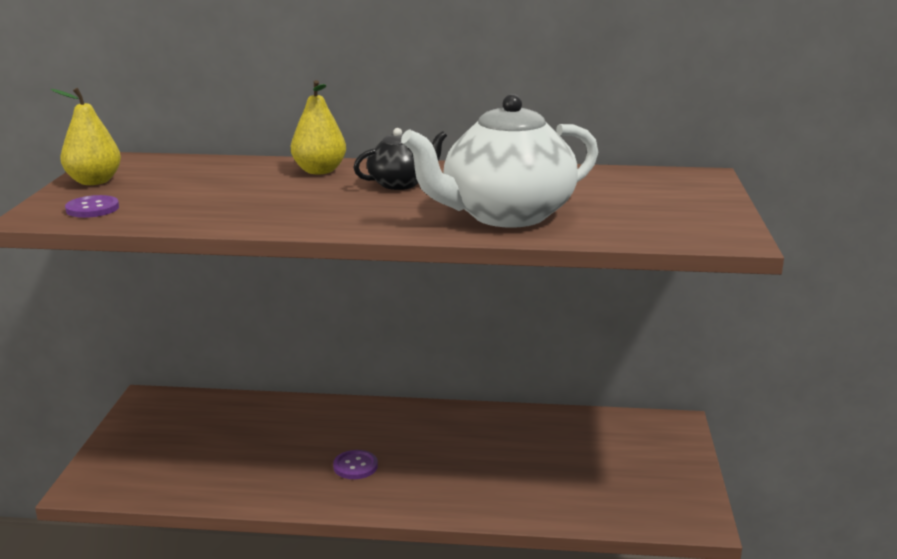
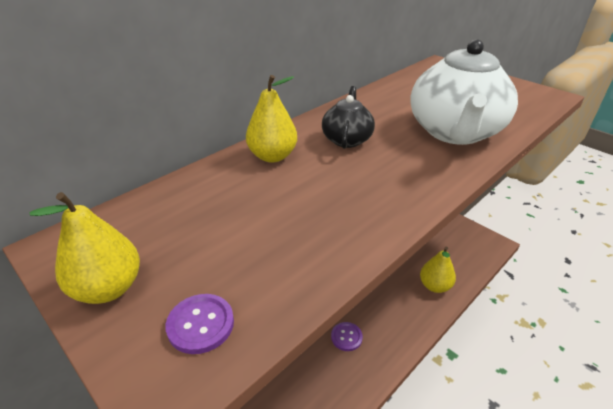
camera: 50 degrees left, 15 degrees up
(525, 498) = (434, 286): none -> yellow pear

